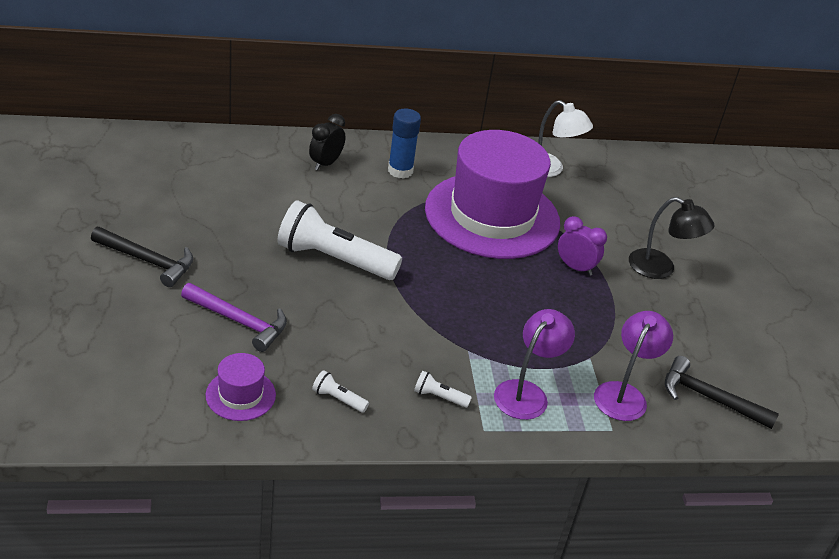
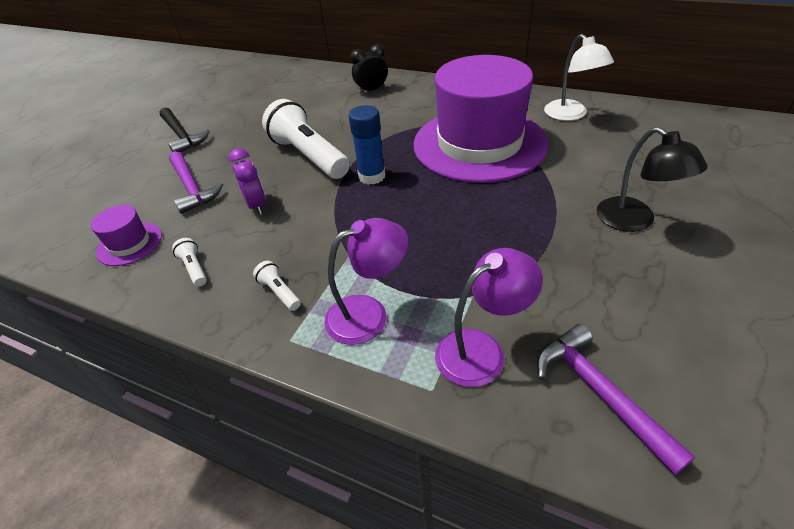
camera: 40 degrees right, 5 degrees up
(400, 171) = (427, 101): blue glue stick -> blue glue stick (372, 176)
(575, 268) = (529, 202): purple clock -> purple clock (257, 205)
(710, 398) = (599, 393): black hammer -> purple hammer

